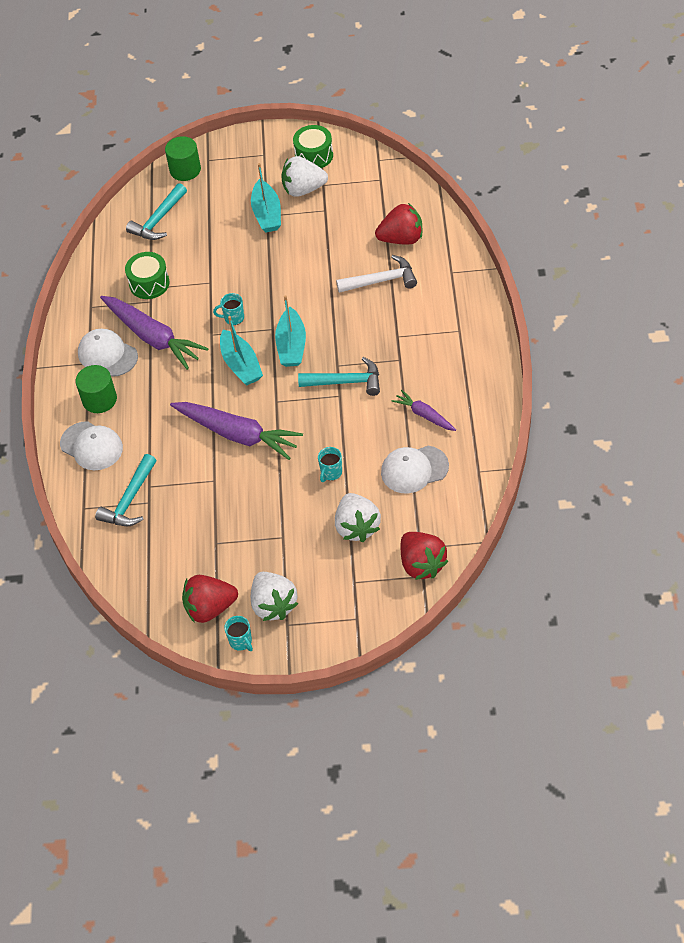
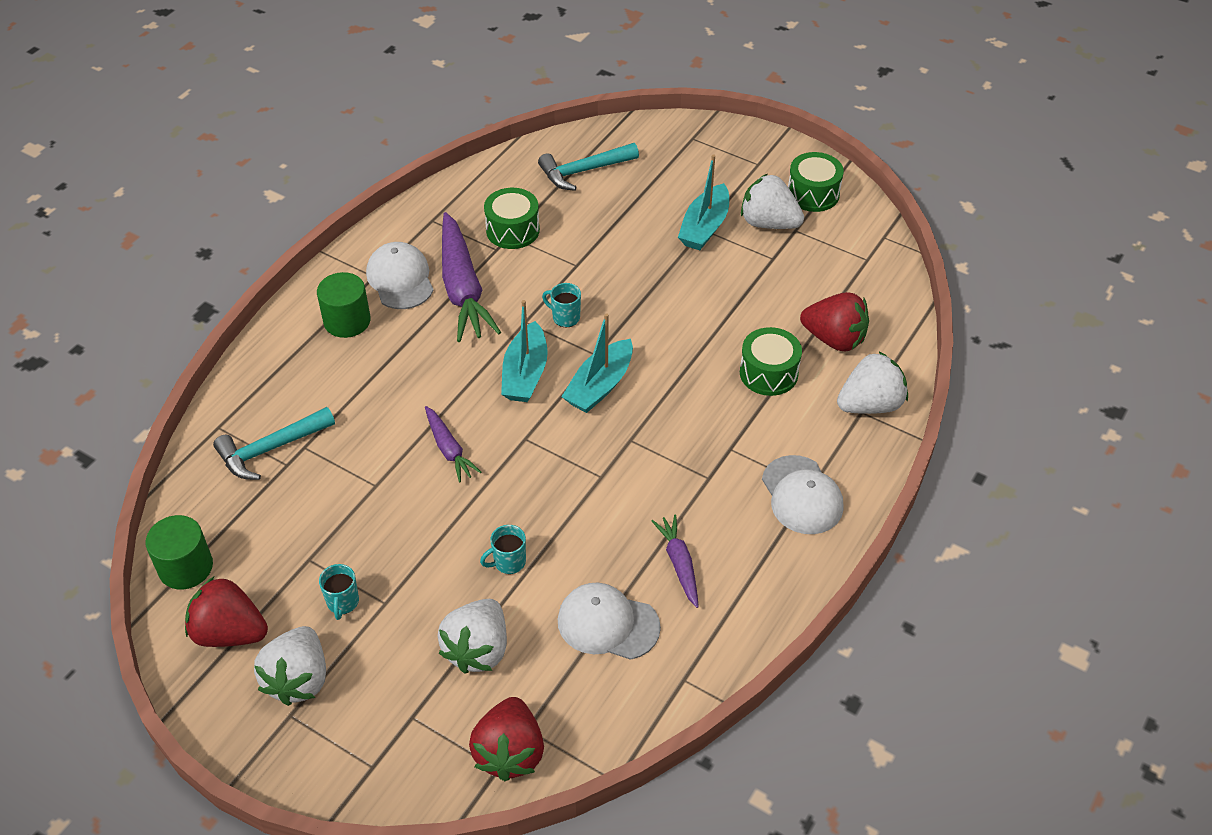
camera: 30 degrees right, 5 degrees down
(91, 446) = (291, 365): white cap -> white cap (802, 495)
(185, 170) = (659, 135): green cylinder -> green cylinder (186, 567)
(237, 434) = (449, 449): purple carrot -> purple carrot, size x0.52
(241, 641) = (222, 698): turquoise mug -> turquoise mug (343, 602)
(346, 382) = (623, 465): turquoise hammer -> none
(381, 280) = (768, 373): white hammer -> green drum
(452, 265) = (870, 404): none -> white strawberry

